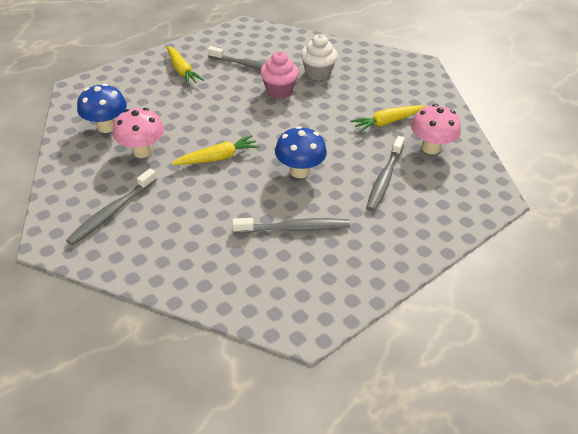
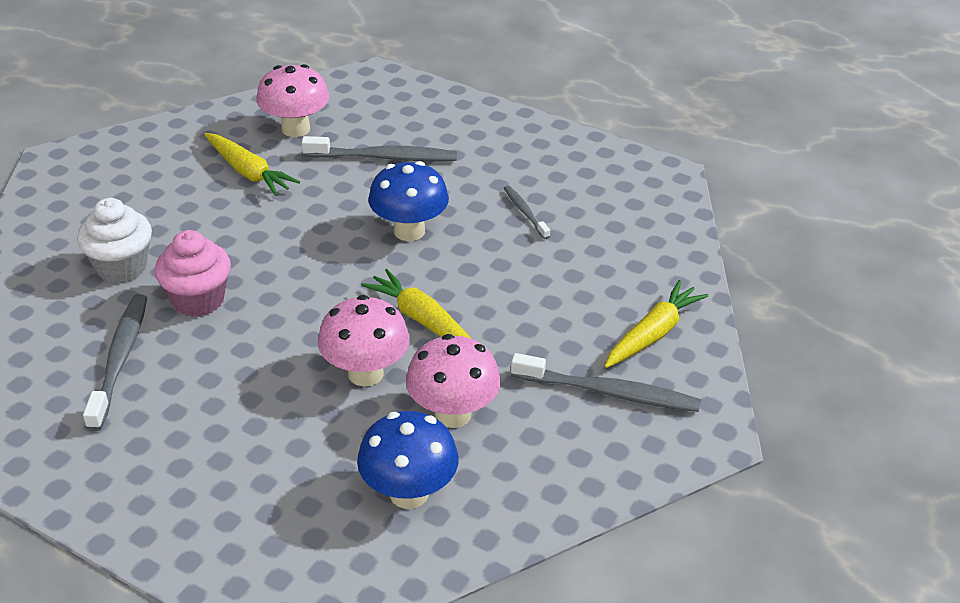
camera: 110 degrees left, 5 degrees down
(182, 71) = (167, 455): yellow carrot -> yellow carrot (653, 334)
(191, 130) = (365, 373): none -> pink mushroom
(294, 228) = (525, 212): grey toothbrush -> grey toothbrush, size x0.55

